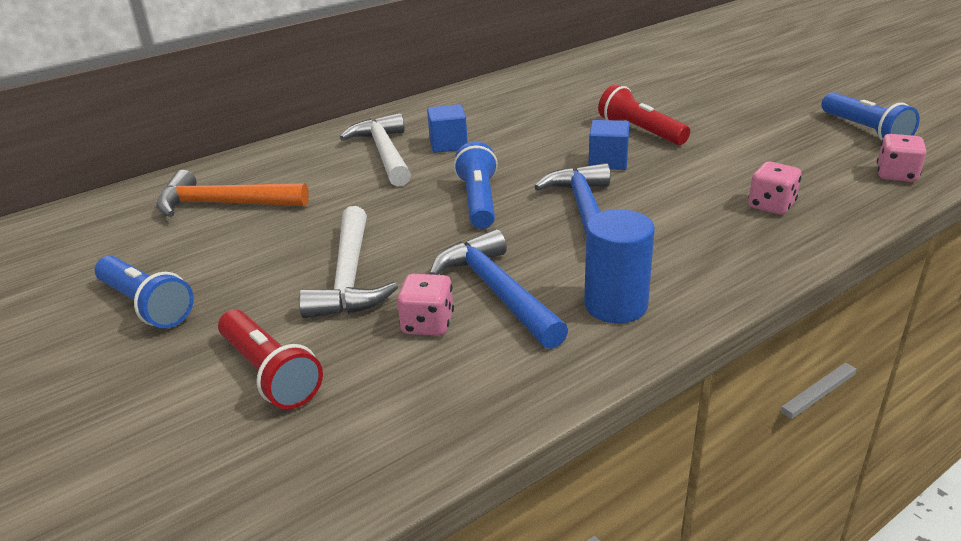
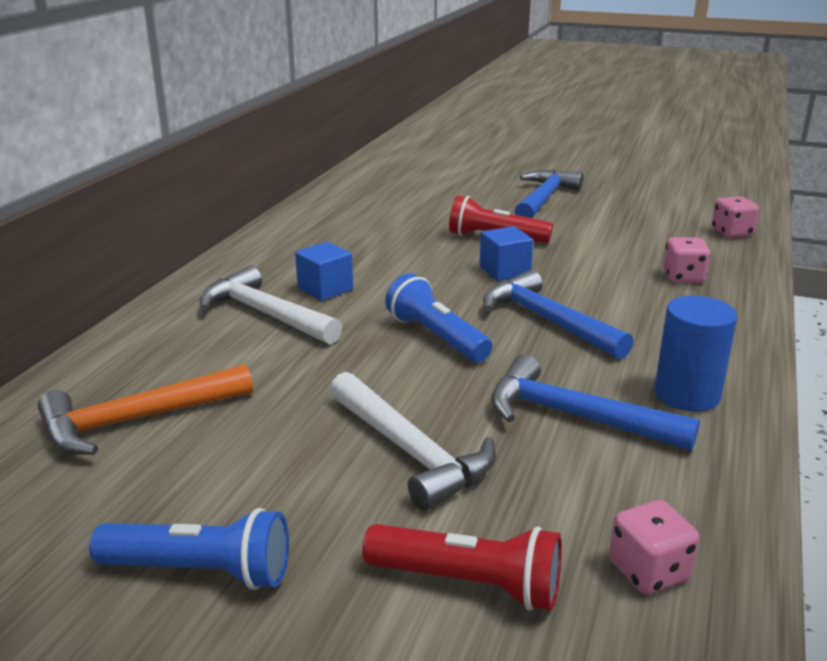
camera: 35 degrees left, 5 degrees down
(428, 324) = (556, 469): pink dice -> pink dice (649, 571)
(738, 104) = (544, 199): none -> blue hammer
(865, 131) = (665, 203): blue flashlight -> none

